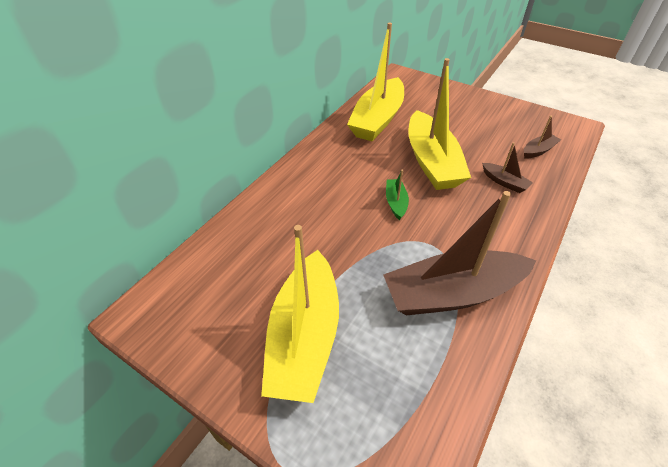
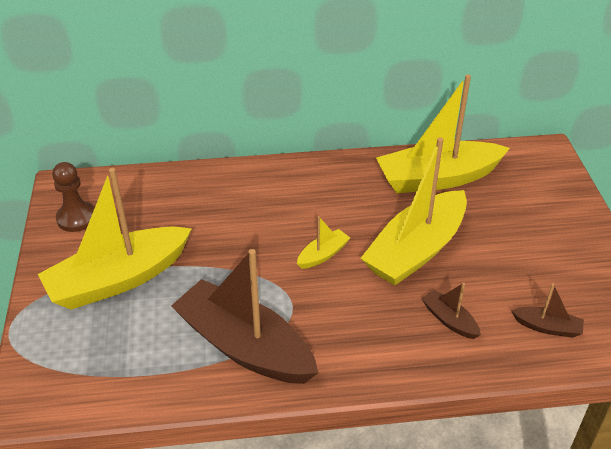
camera: 50 degrees right, 5 degrees down
(193, 327) = (76, 218): none -> brown pawn
(396, 203) = (323, 255): green boat -> yellow boat
(504, 182) = (449, 320): brown boat -> brown boat turned 135 degrees clockwise

